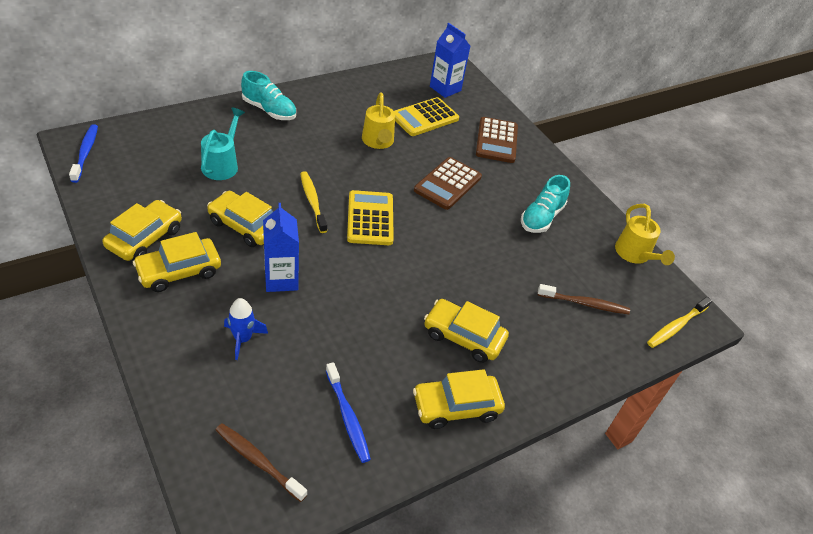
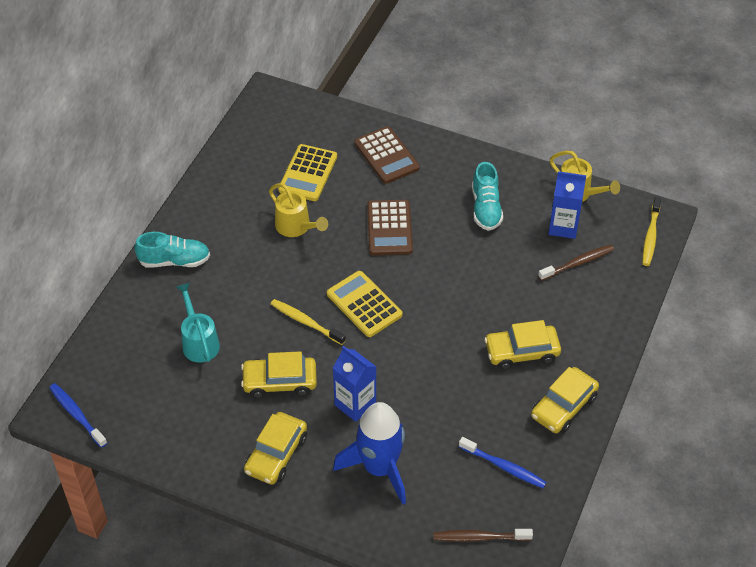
camera: 30 degrees left, 5 degrees up
(145, 238) = (219, 449): yellow car -> none
(243, 339) = (379, 468): blue rocket -> blue rocket, size x2.00
(445, 88) = (293, 128): blue carton -> blue carton (563, 226)

